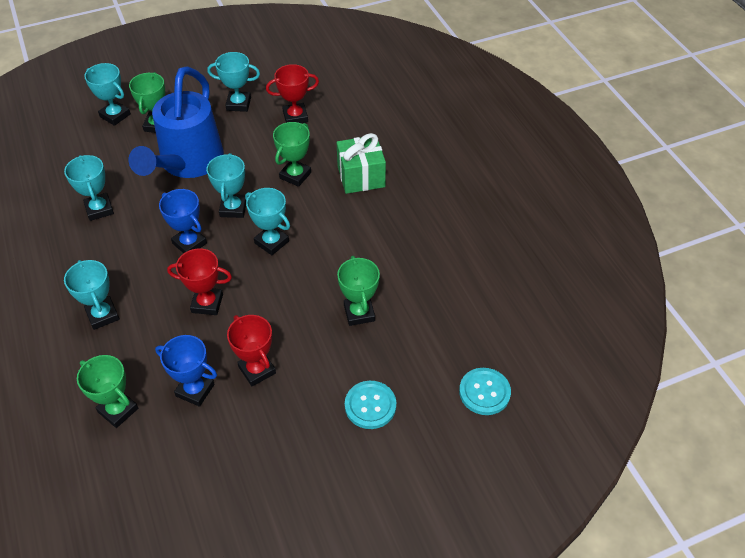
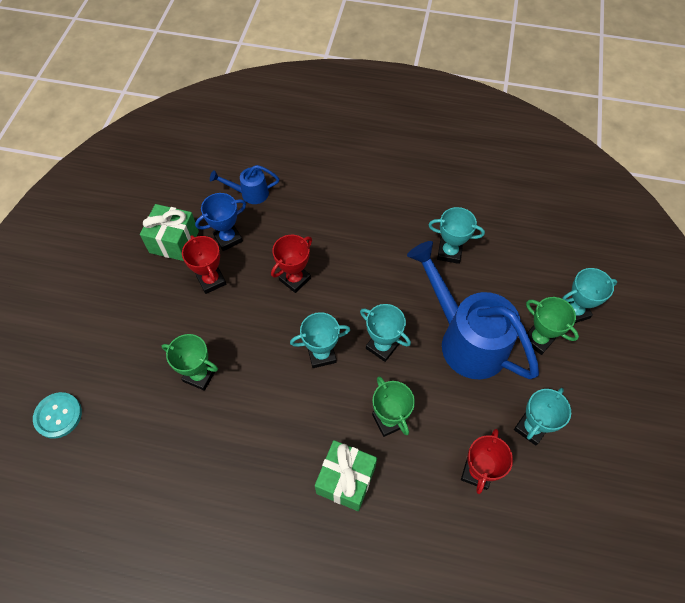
camera: 125 degrees right, 10 degrees up
(102, 315) = (335, 214): turquoise trophy -> none
(118, 410) = (250, 193): green trophy -> blue watering can
(189, 243) = (365, 296): blue trophy -> none
(233, 439) = (174, 242): none -> green gift
(257, 370) = (211, 280): red trophy -> red trophy turned 60 degrees clockwise
(370, 405) = (121, 332): turquoise button -> none

